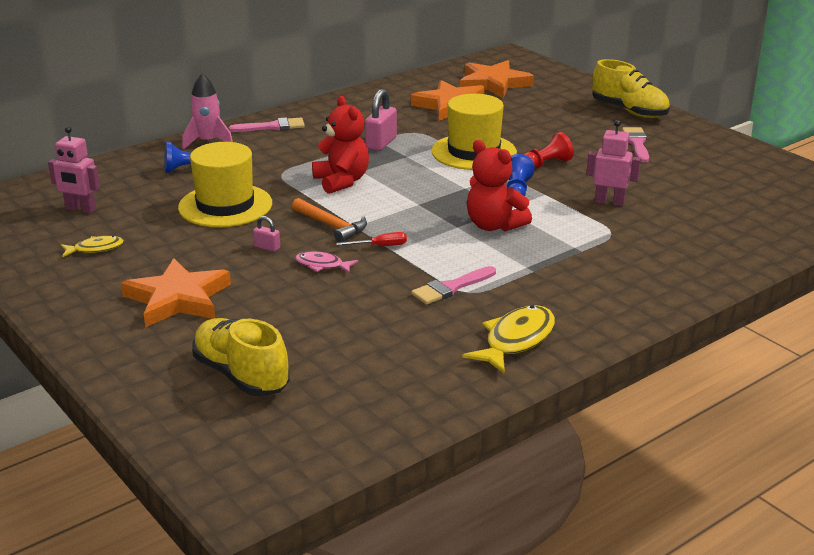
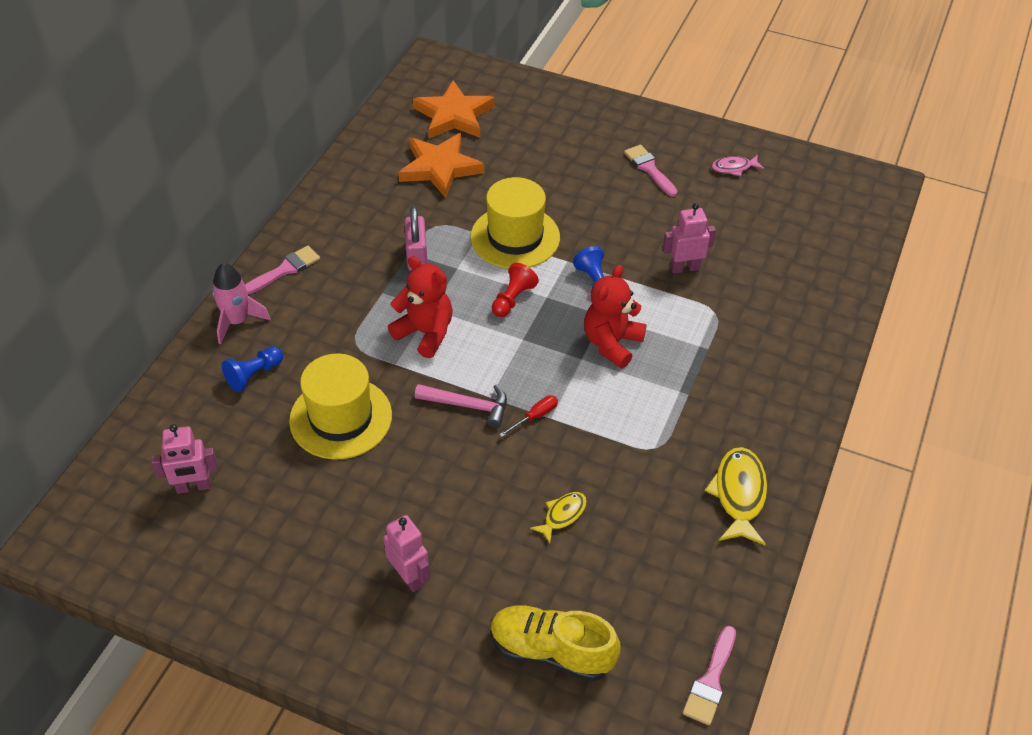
camera: 30 degrees left, 20 degrees up
(95, 249) = (264, 541): yellow fish -> yellow fish (562, 515)
(178, 299) = (409, 577): orange star -> pink robot
(267, 247) = (433, 464): pink padlock -> none
(322, 265) = (504, 467): pink fish -> pink fish (734, 168)
(331, 226) = (468, 406): orange hammer -> pink hammer
(451, 288) = (638, 448): pink brush -> pink brush (710, 681)
(494, 225) = (612, 343): red teddy bear -> red teddy bear turned 105 degrees clockwise
(546, 164) = (593, 231): red pawn -> red pawn (513, 299)
(629, 111) = (610, 119): yellow shoe -> none

